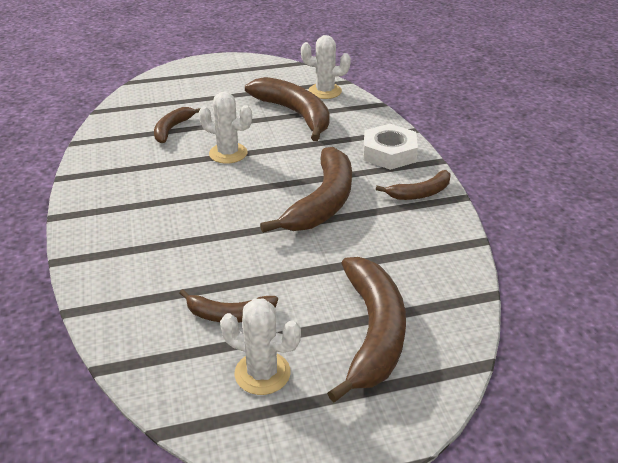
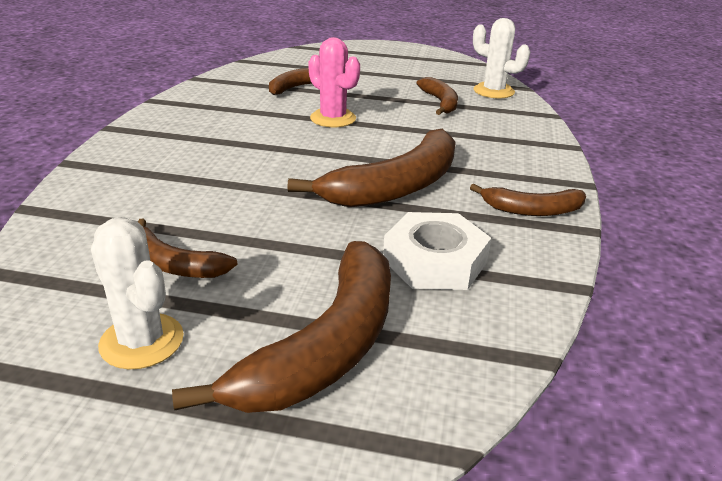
camera: 25 degrees right, 5 degrees down
(228, 153) = (333, 118): white cactus -> pink cactus
(295, 114) = (440, 102): brown banana -> brown banana, size x0.55
(389, 153) = (524, 161): white nut -> white nut (435, 261)

